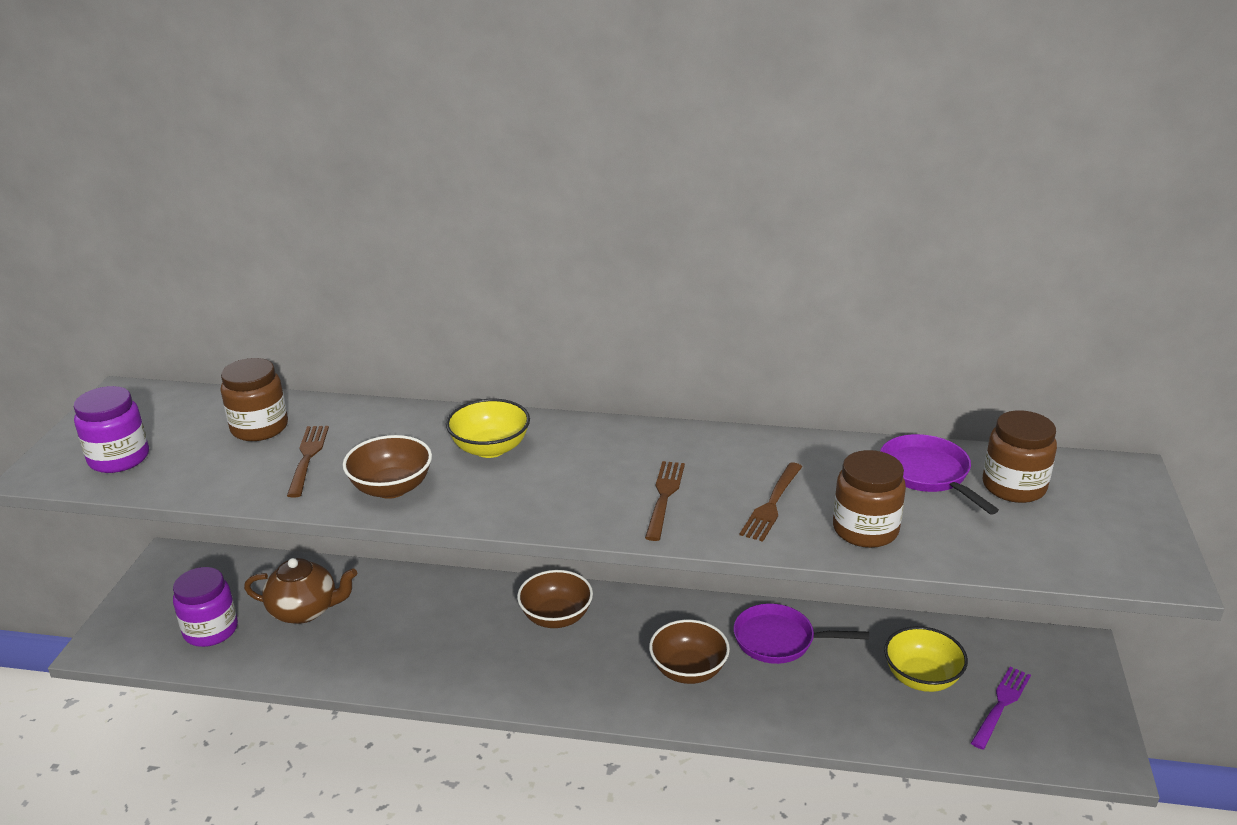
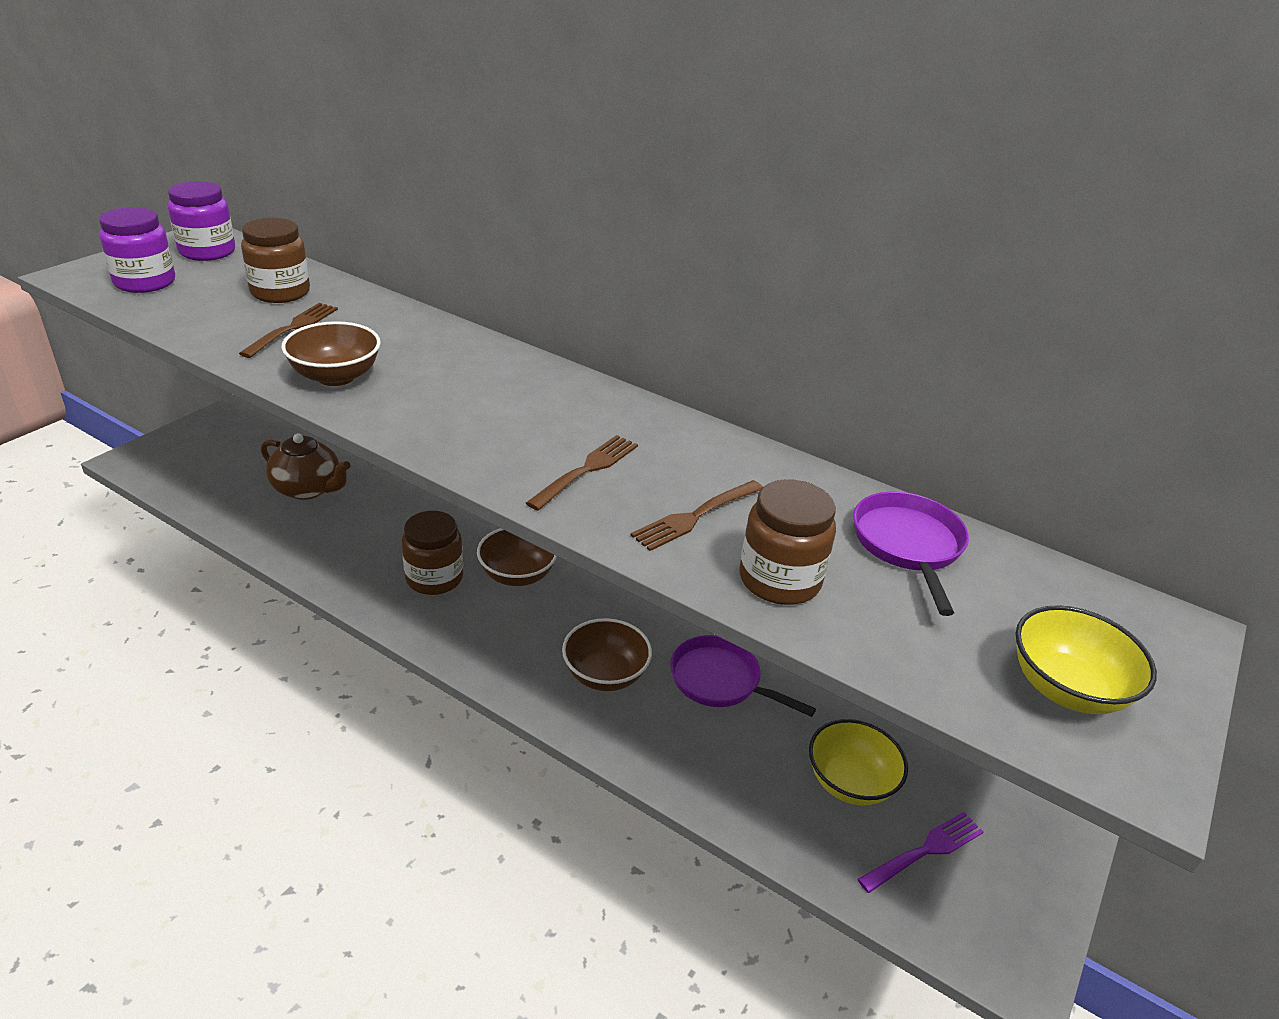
camera: 20 degrees right, 5 degrees up
(211, 630) = (222, 478): purple jar -> purple jar (207, 252)
(490, 448) = (461, 371): yellow bowl -> yellow bowl (1066, 688)
(1013, 486) = (1008, 596): brown jar -> brown jar (434, 578)

